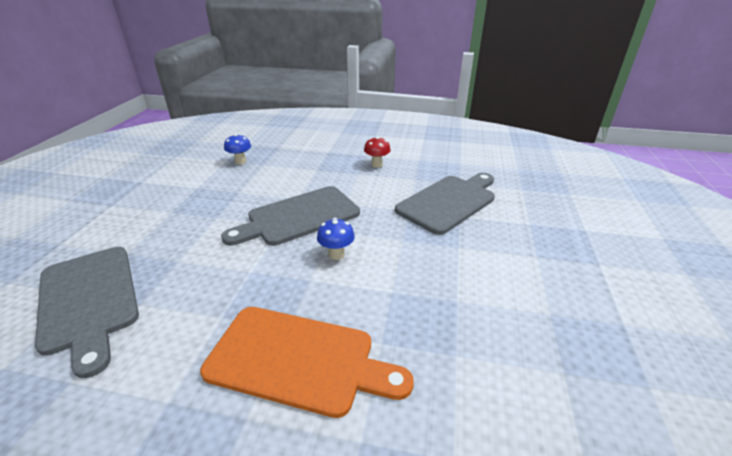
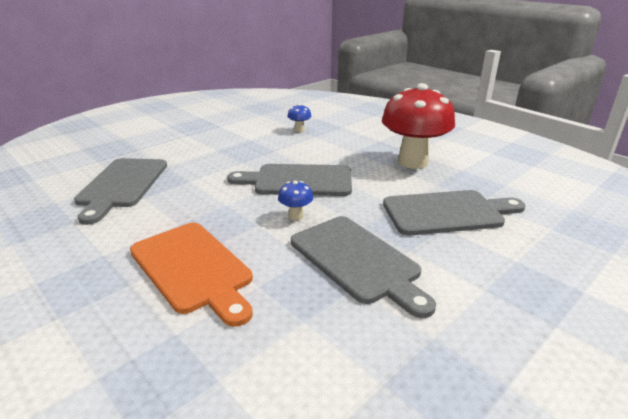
camera: 35 degrees right, 5 degrees down
(376, 164) = (413, 162): red mushroom -> red mushroom, size x2.48
(433, 274) = (357, 260): none -> grey cutting board

